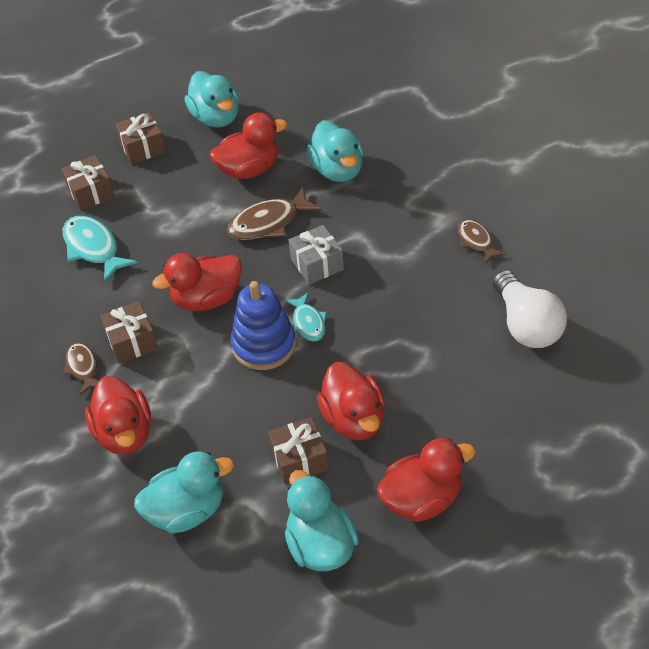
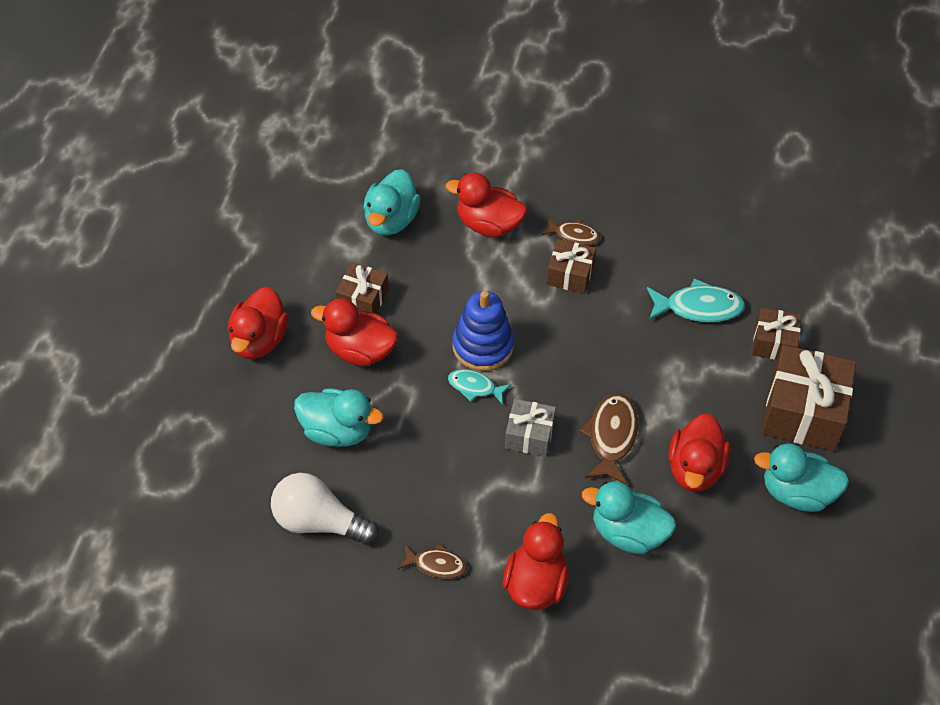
camera: 125 degrees right, 5 degrees up
(143, 148) = (803, 412): brown gift -> brown gift, size x1.79
(206, 299) = (566, 342): red duck -> red duck (535, 583)
(320, 545) = (290, 267): turquoise duck -> turquoise duck (337, 431)

